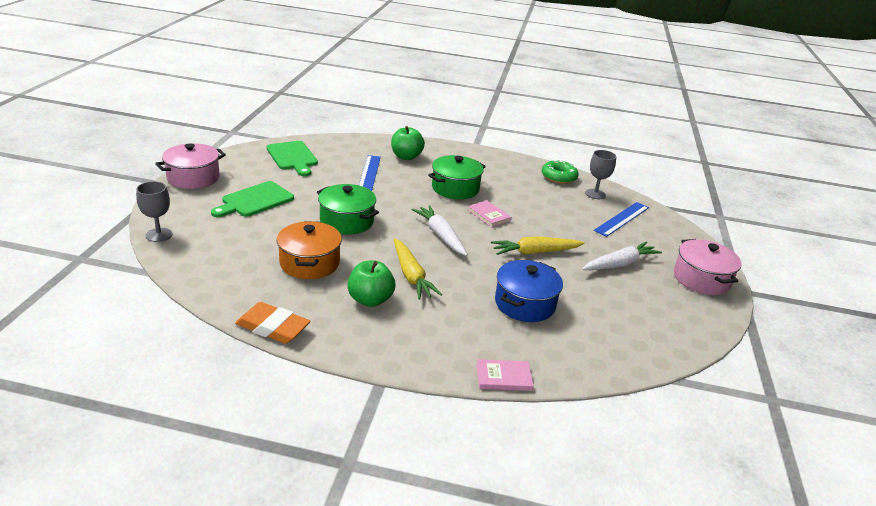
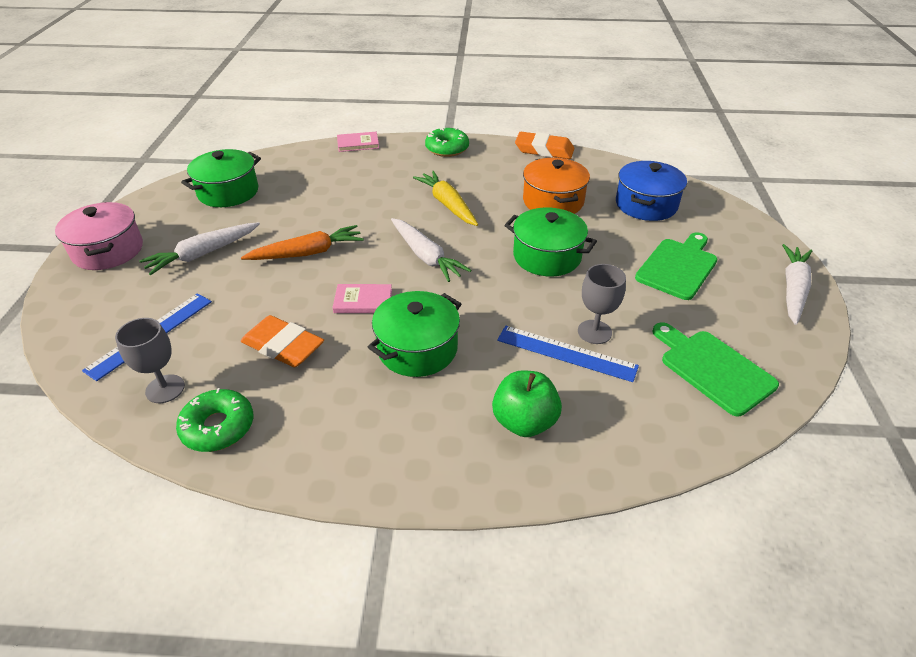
camera: 175 degrees right, 10 degrees up
(159, 235) = (722, 206): grey goblet -> grey goblet (594, 332)
(193, 178) = (793, 289): pink pot -> white carrot
(369, 174) = (566, 353): blue ruler -> blue ruler turned 60 degrees counterclockwise
(370, 300) = (478, 178): green apple -> none
(390, 349) = (447, 148): none -> green donut
(489, 215) = (363, 301): pink book -> pink book turned 45 degrees counterclockwise
(525, 304) = (331, 195): blue pot -> blue pot (646, 205)
(535, 252) = (307, 253): yellow carrot -> orange carrot
(536, 201) = (283, 346): none -> orange eraser
(633, 324) = (228, 192): none -> green pot

